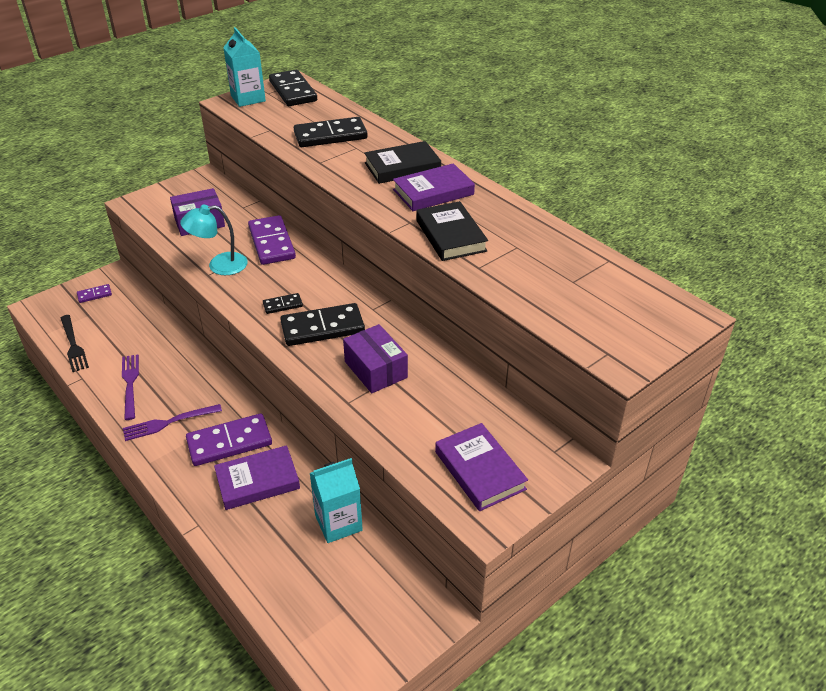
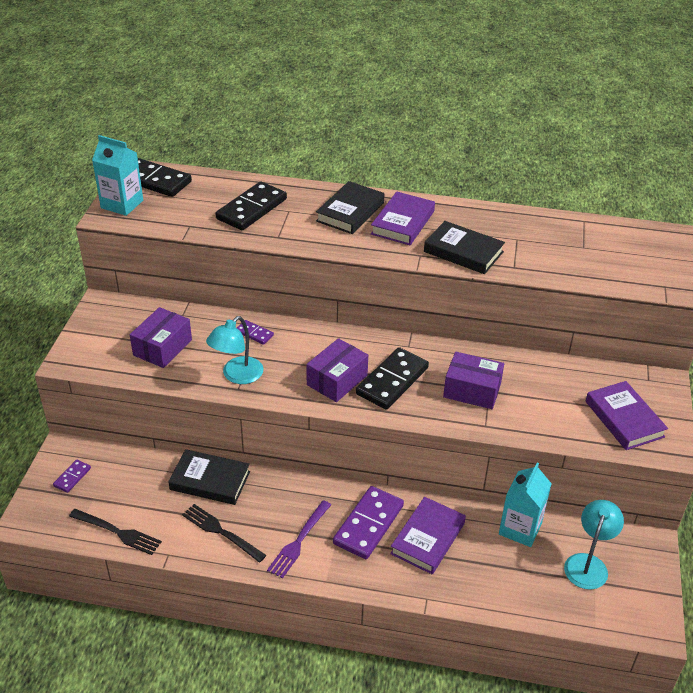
camera: 40 degrees left, 0 degrees up
(130, 384) = (221, 532): purple fork -> black fork
(168, 345) = (210, 480): none -> black book
(272, 243) = (254, 333): purple domino -> purple domino, size x0.49
(282, 305) = (337, 380): black domino -> purple box
(358, 591) = (588, 564): none -> turquoise lamp
(479, 470) = (624, 419): purple book -> purple book turned 45 degrees clockwise

